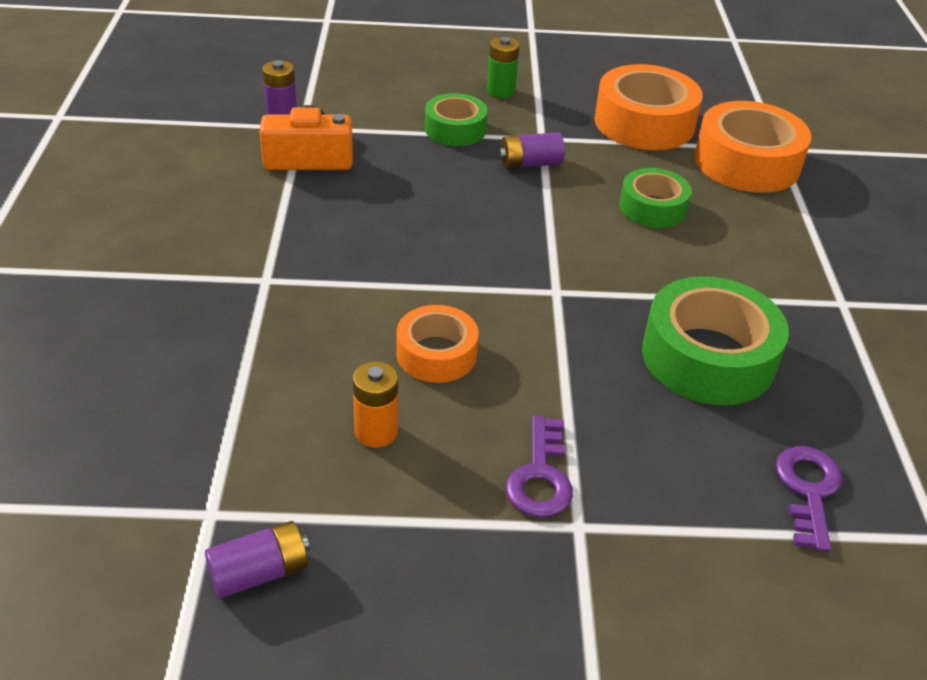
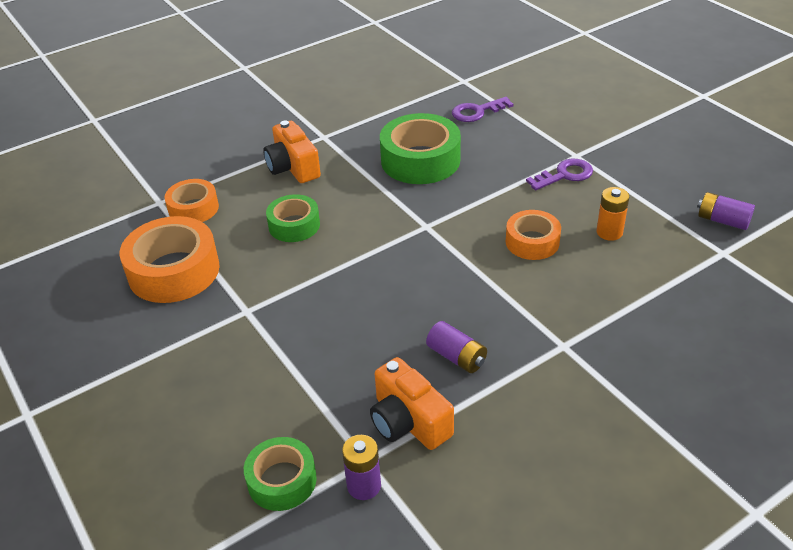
camera: 120 degrees left, 0 degrees up
(455, 129) = (277, 363): green tape -> green tape (282, 480)
(501, 91) = (185, 370): green battery -> none
(530, 164) = (292, 299): purple battery -> purple battery (456, 357)
(747, 162) = (193, 208): orange tape -> orange tape, size x0.60
(780, 251) = (293, 167): none -> orange camera

